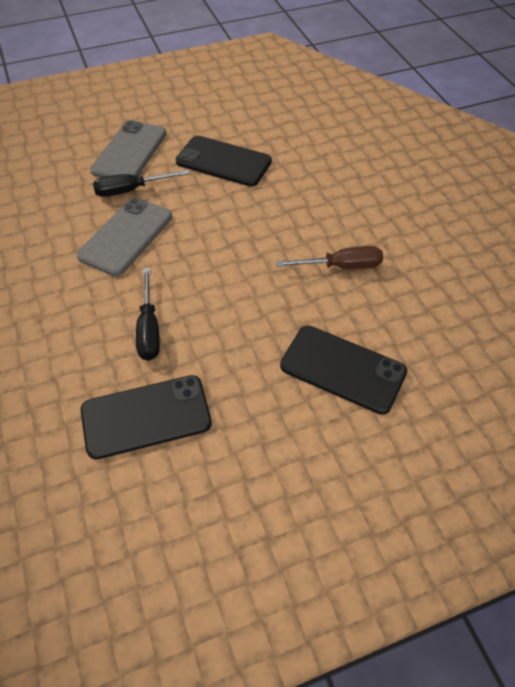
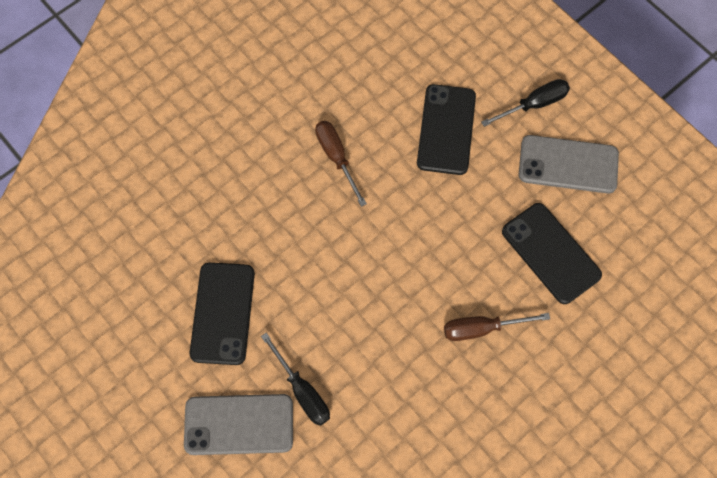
camera: 110 degrees left, 15 degrees up
(104, 324) = (482, 329): none -> brown screwdriver
(126, 236) = (371, 362): grey phone -> grey phone (568, 164)
(149, 329) = (470, 288): black screwdriver -> black screwdriver (534, 104)

